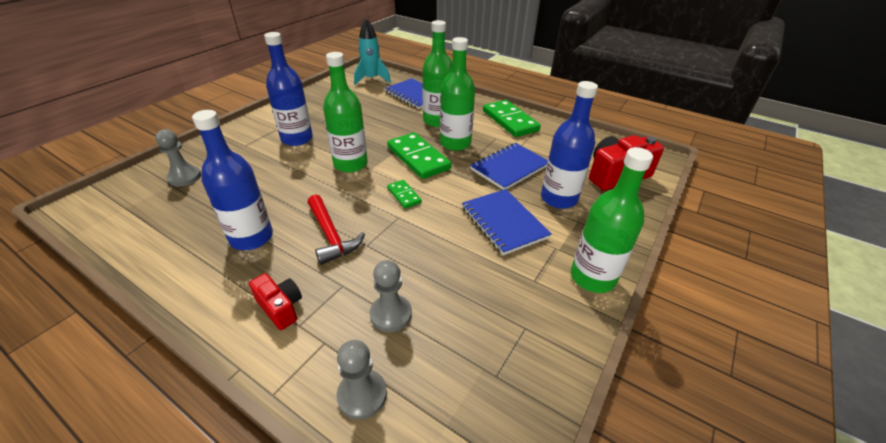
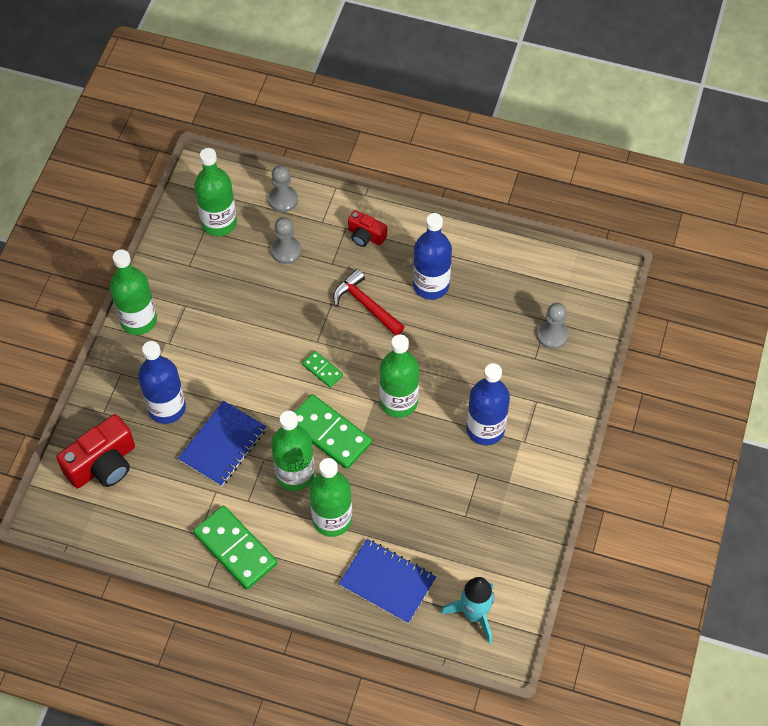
camera: 165 degrees right, 20 degrees up
(472, 382) = (219, 223): none -> green bottle
(504, 222) = (218, 360): blue notebook -> none

